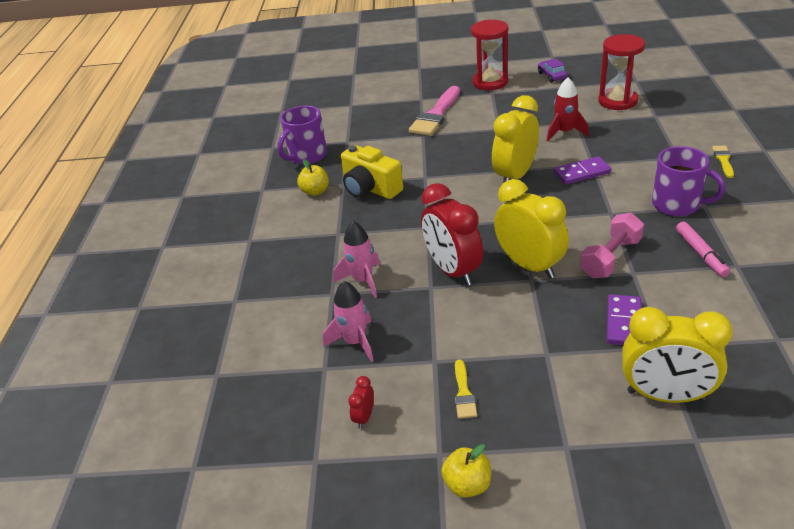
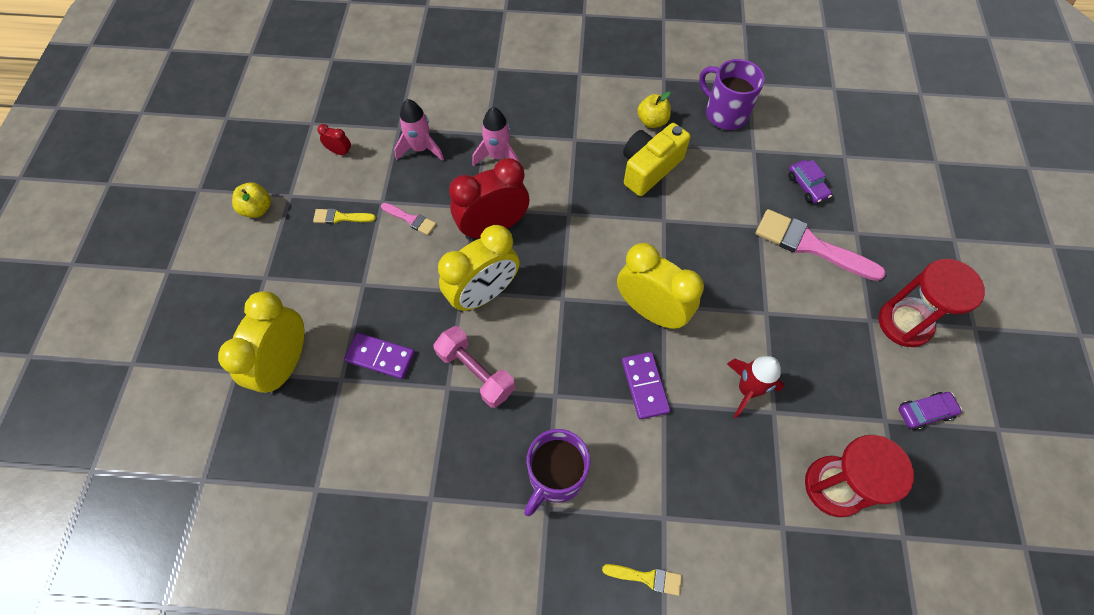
camera: 90 degrees right, 25 degrees up
(381, 118) = (807, 186): none -> purple car
(455, 332) = (411, 219): none -> pink brush
(701, 254) = (459, 467): pink marker -> none

